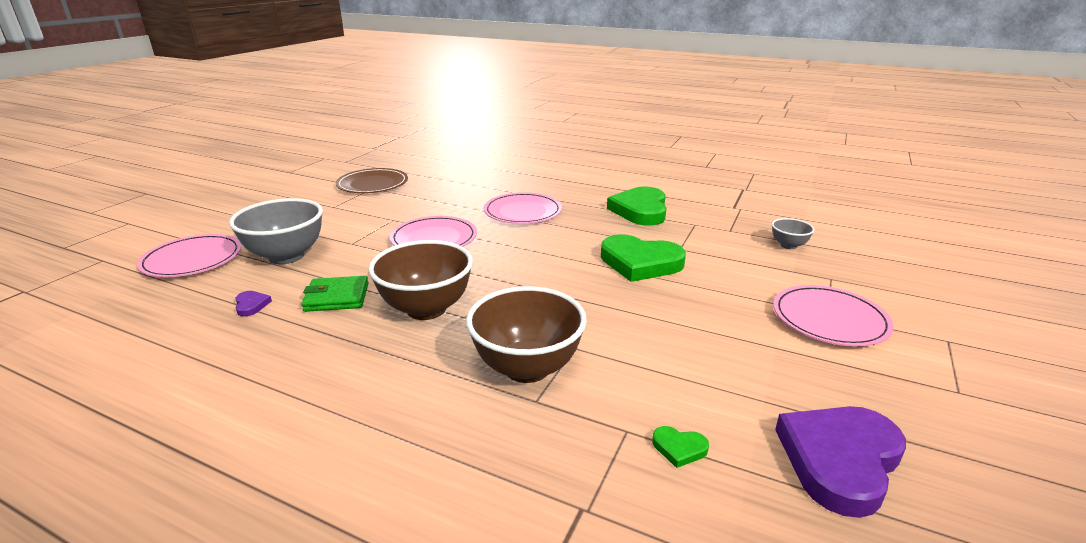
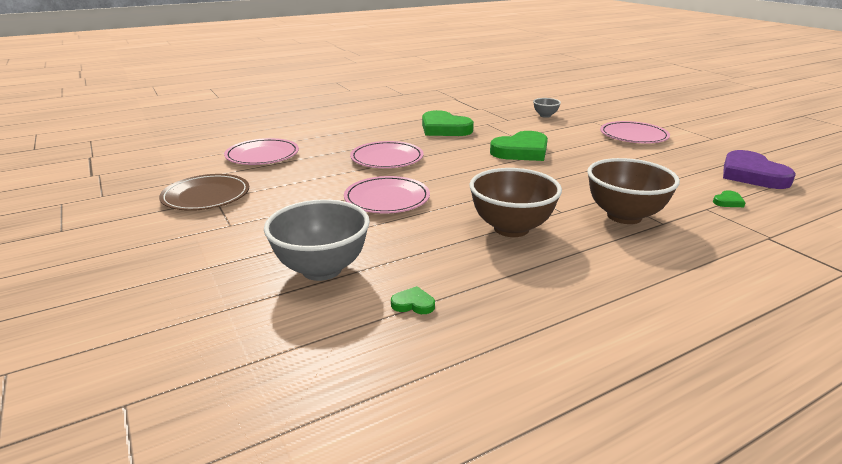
camera: 55 degrees left, 0 degrees up
(192, 259) = (241, 328): pink plate -> pink plate (262, 155)
(251, 305) = (413, 304): purple heart -> green heart
(337, 297) = (448, 259): green wallet -> none

